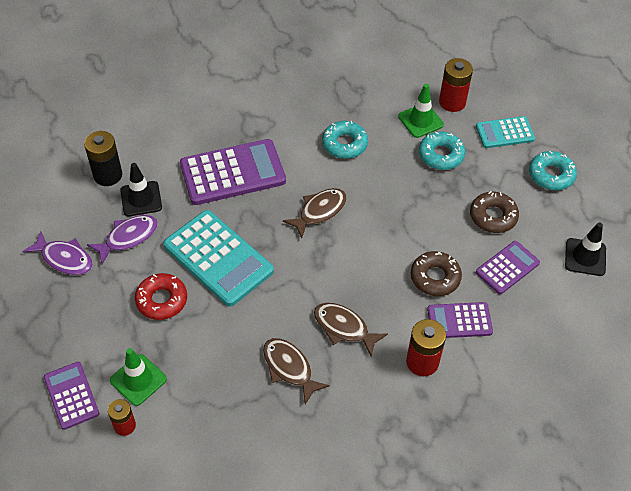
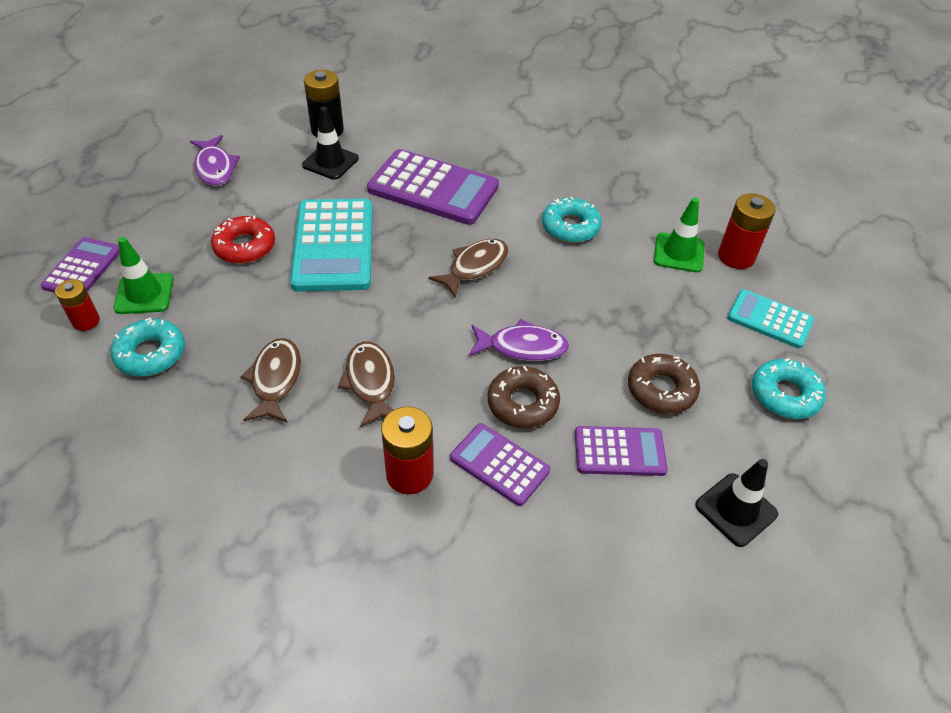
camera: 40 degrees right, 5 degrees down
(128, 237) = (282, 183): purple fish -> purple fish (522, 347)
(319, 211) = (475, 267): brown fish -> brown fish turned 45 degrees counterclockwise
(441, 155) = (666, 296): turquoise donut -> turquoise donut (150, 354)

